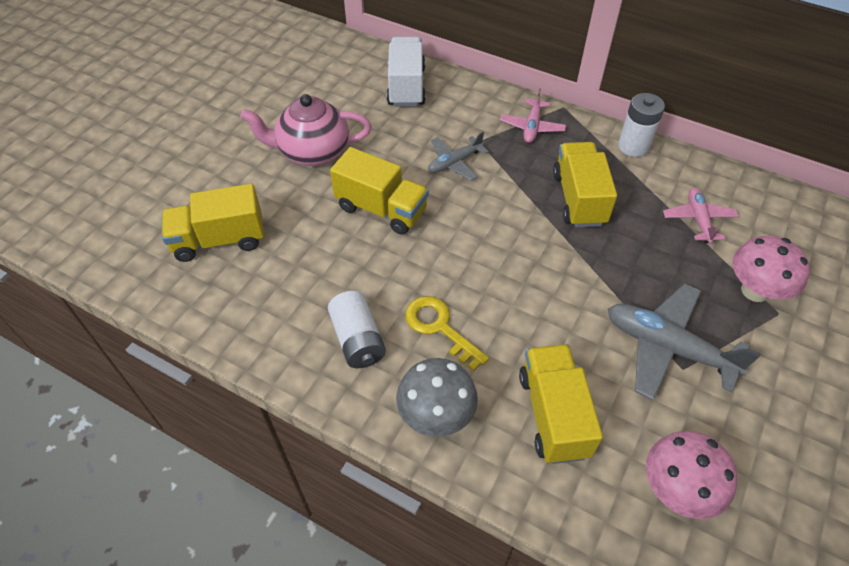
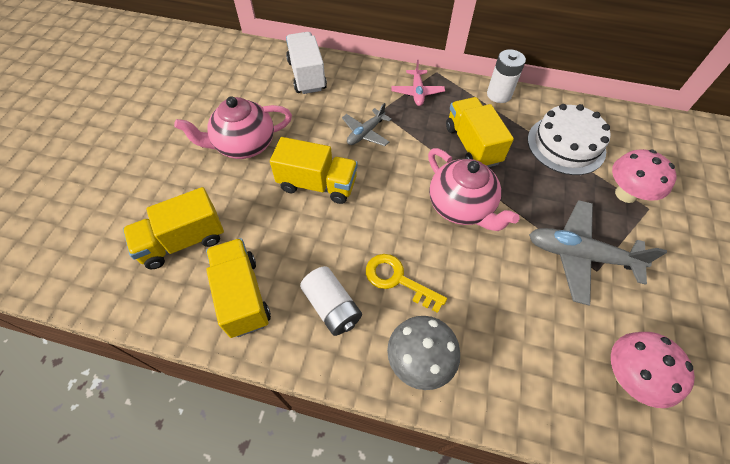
camera: 15 degrees left, 5 degrees up
(540, 265) = (461, 207): none -> pink teapot
(553, 414) = (513, 335): yellow truck -> yellow truck (242, 295)
(698, 220) = (566, 145): pink plane -> white cake

